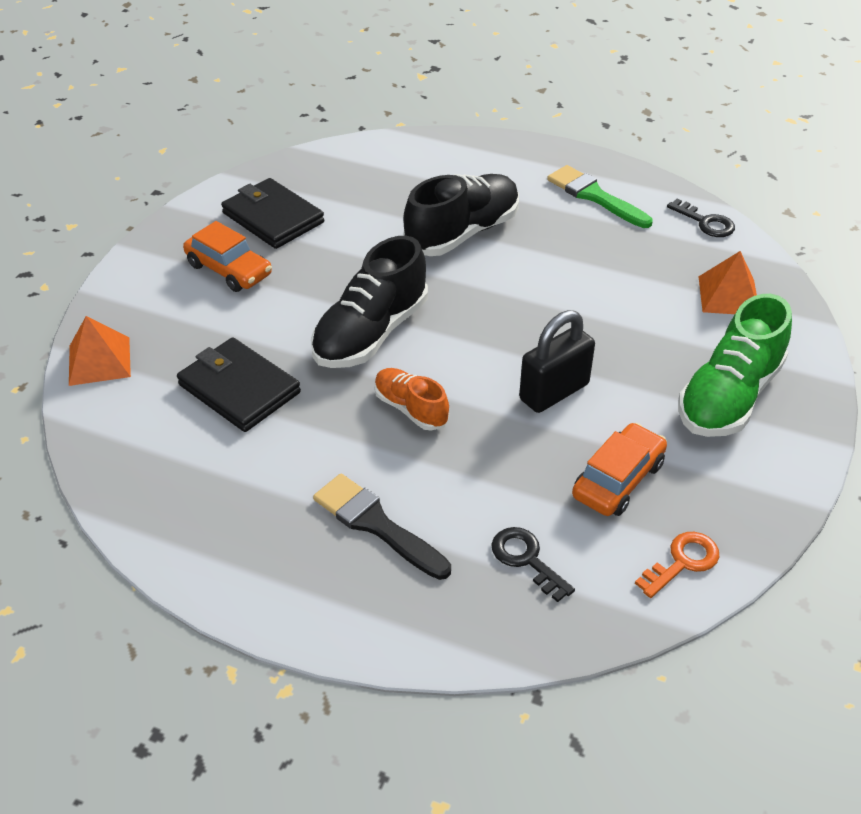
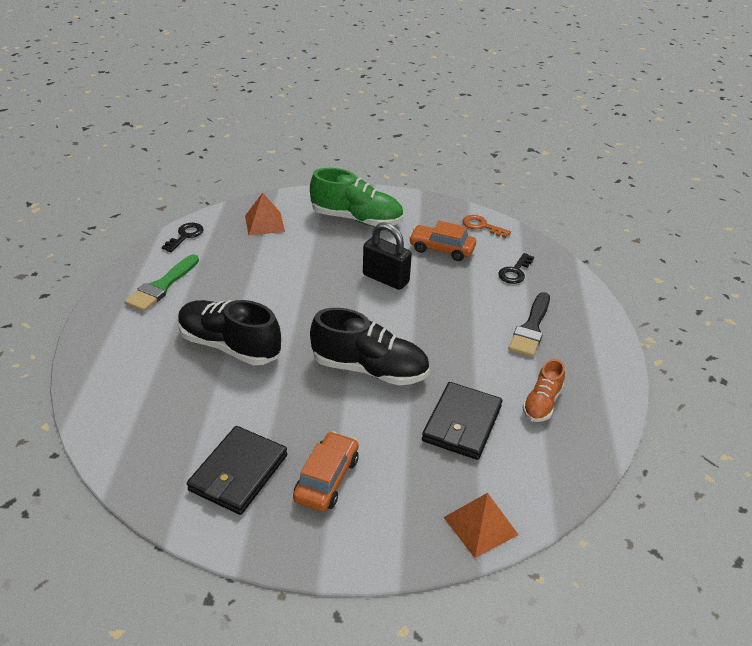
camera: 110 degrees left, 5 degrees down
(410, 408) = (433, 334): orange shoe -> orange shoe (542, 403)

